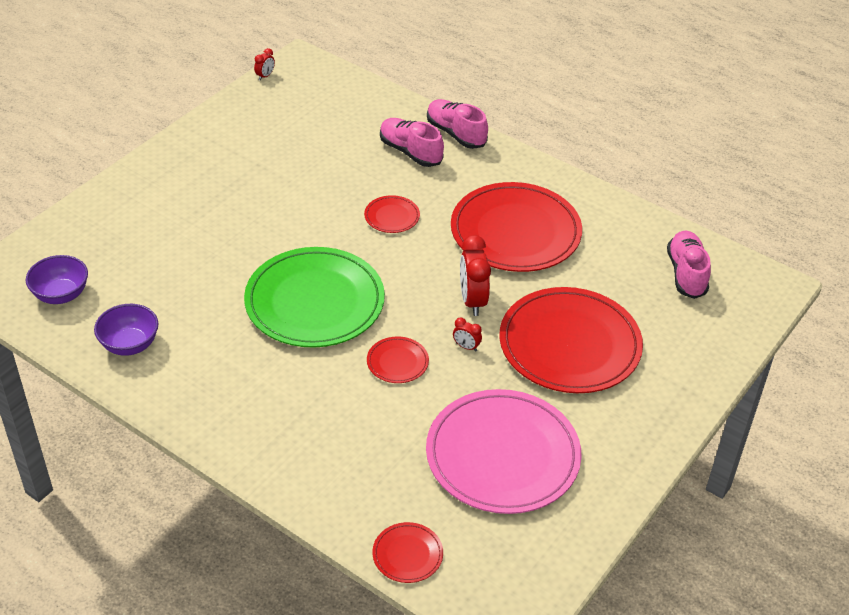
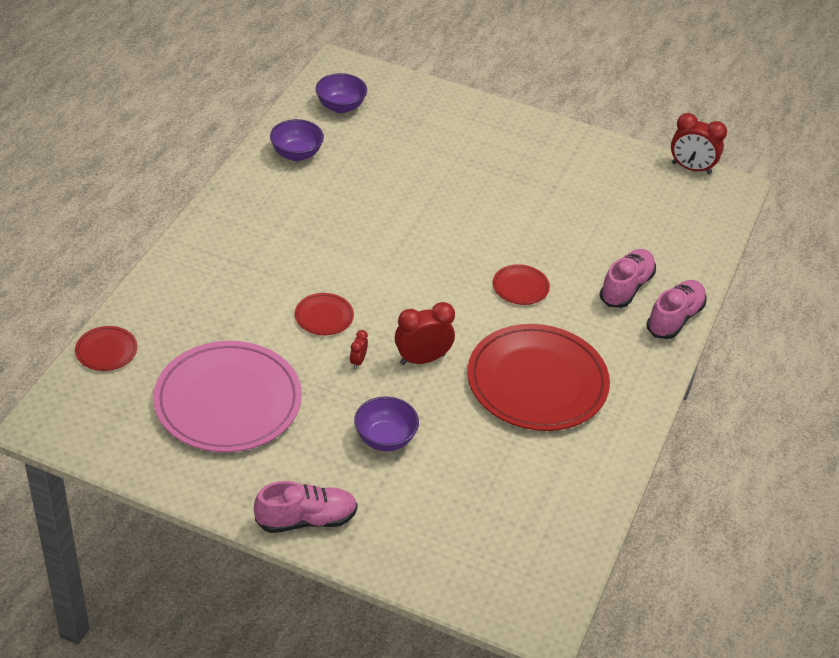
camera: 75 degrees right, 0 degrees up
(265, 76) = (691, 168): red clock -> red clock, size x2.05
(314, 302) = (383, 252): green plate -> none
(569, 344) = (385, 439): red plate -> purple bowl
(686, 273) = (528, 533): pink shoe -> pink shoe (306, 519)

